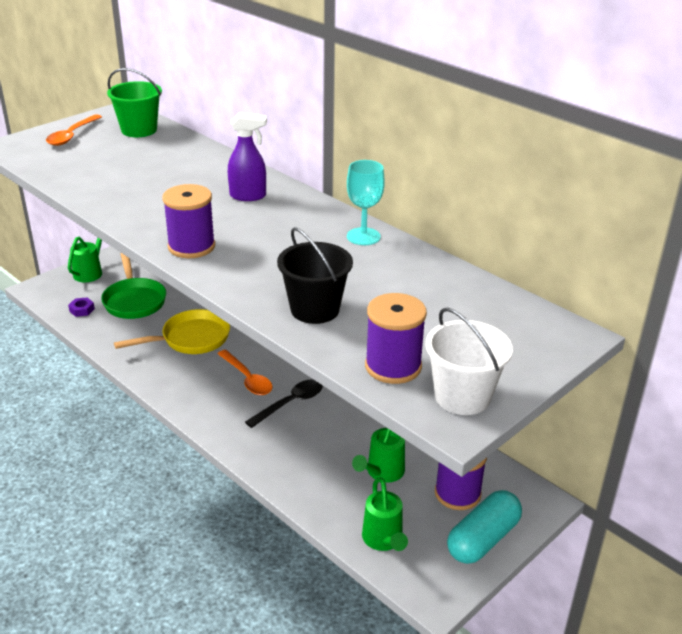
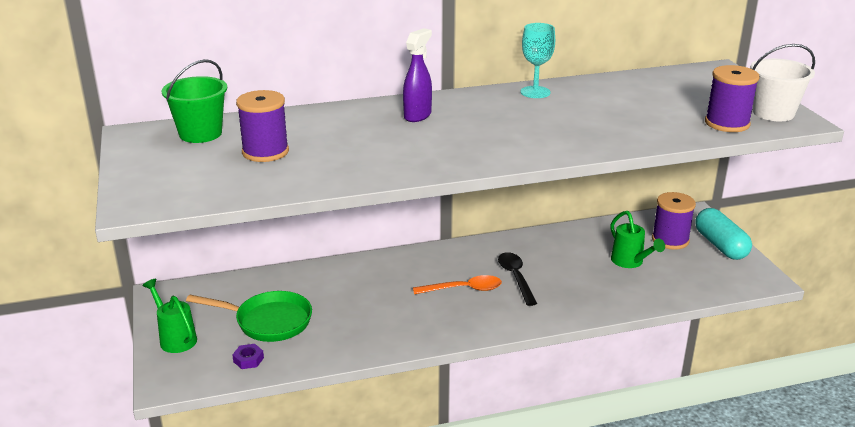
camera: 60 degrees left, 5 degrees down
(72, 135) = (161, 168): orange spoon -> none
(191, 246) = (490, 154): purple spool -> purple spool (265, 152)
(191, 339) = (373, 304): yellow pan -> none
(315, 309) = (634, 130): black bucket -> none
(383, 540) = (703, 283): green watering can -> none

